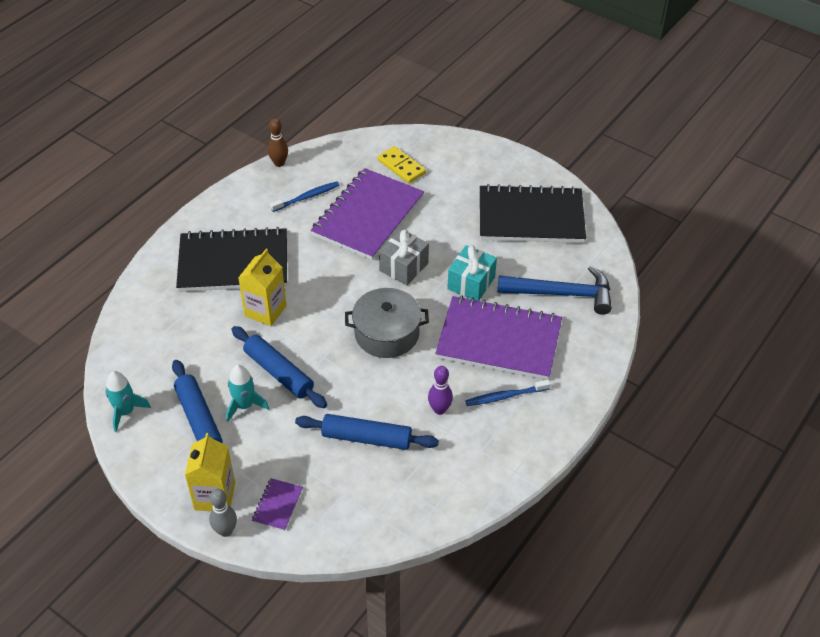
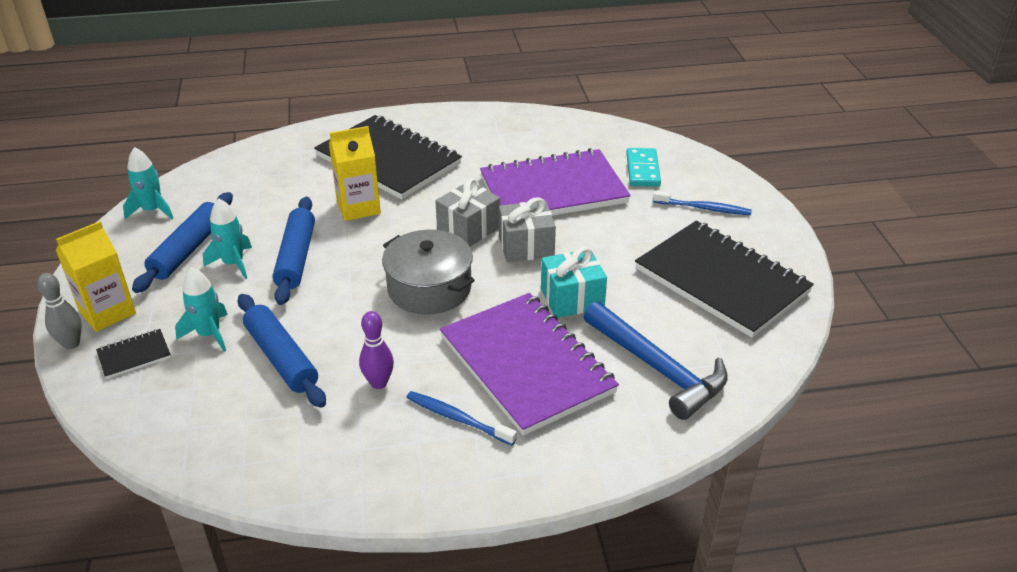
camera: 45 degrees right, 10 degrees down
(277, 505) = (134, 355): purple notebook -> black notebook
(279, 163) = (534, 113): brown bowling pin -> none
(302, 458) = (209, 334): none -> turquoise rocket
(307, 197) = (520, 148): blue toothbrush -> blue toothbrush (704, 208)
(355, 278) = (468, 229): none -> grey gift
(401, 166) = (643, 170): yellow domino -> turquoise domino

